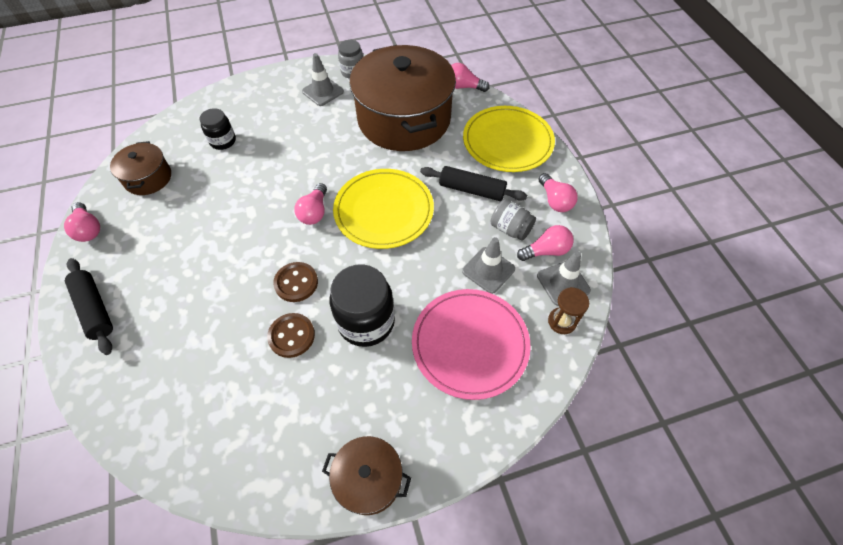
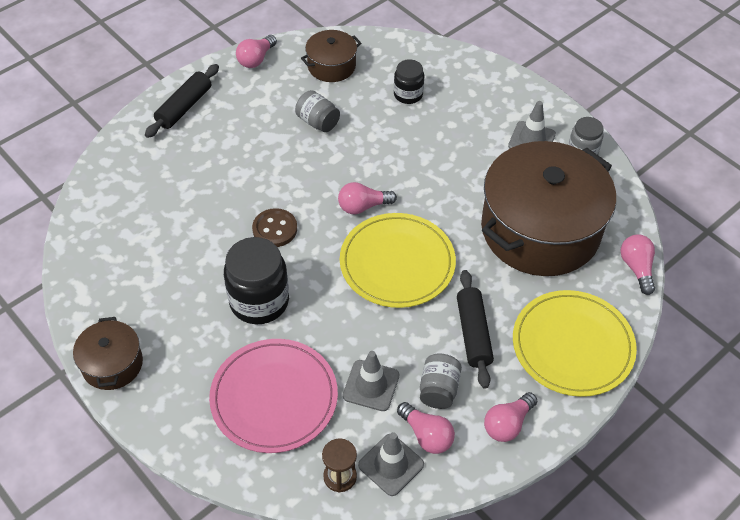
camera: 65 degrees right, 5 degrees down
(202, 210) = (318, 122): none -> grey jar
(291, 336) = (219, 251): brown button -> none

